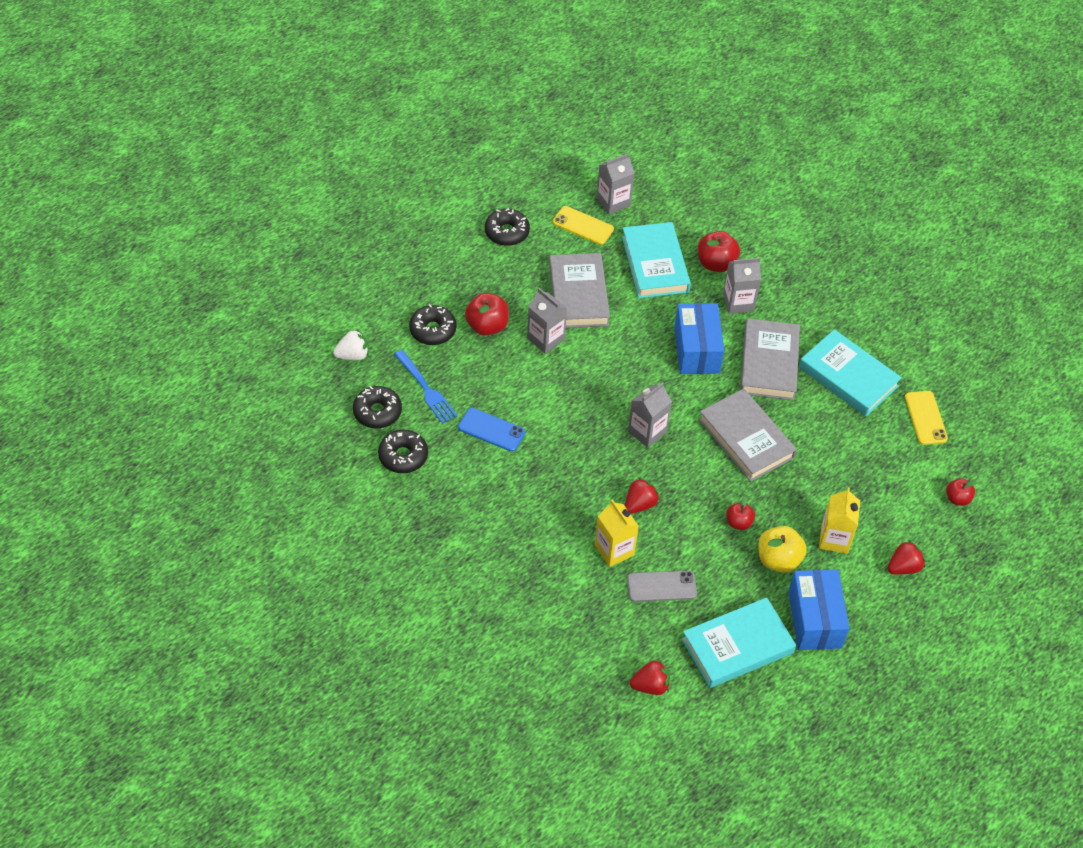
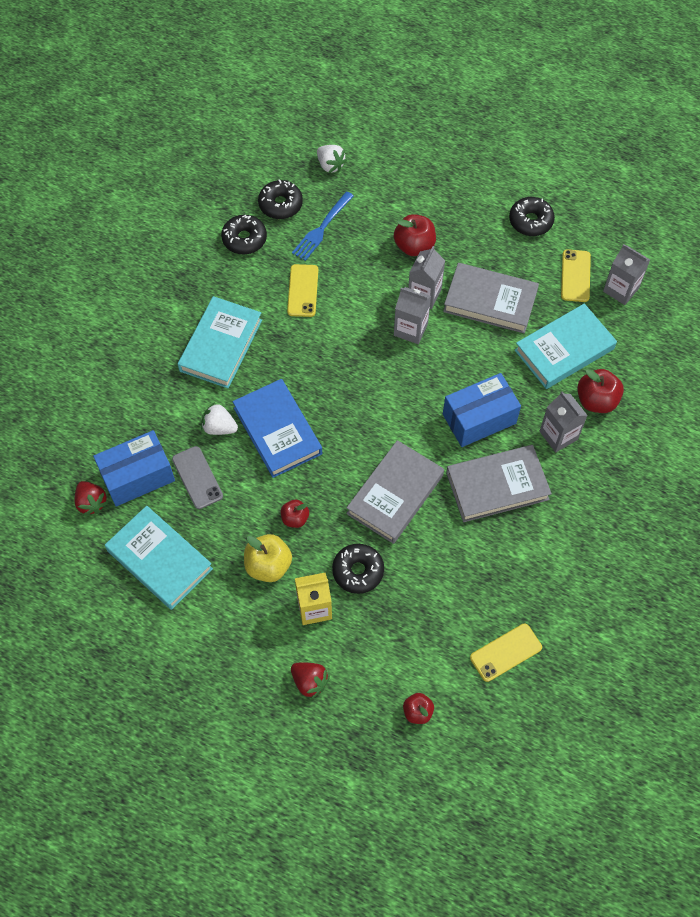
camera: 70 degrees right, 10 degrees up
(433, 330) = (387, 209): black donut -> black donut (358, 571)
(491, 430) = (303, 291): blue phone -> yellow phone
(578, 295) = (490, 301): grey book -> grey book turned 45 degrees clockwise
(614, 550) = (219, 427): yellow carton -> white strawberry
(640, 504) = (277, 431): red strawberry -> blue book
(647, 432) = (361, 409): grey carton -> grey carton (410, 329)
(814, 619) = (215, 617): blue box -> blue box (137, 476)
(848, 377) = (519, 563): turquoise book -> turquoise book (221, 345)

